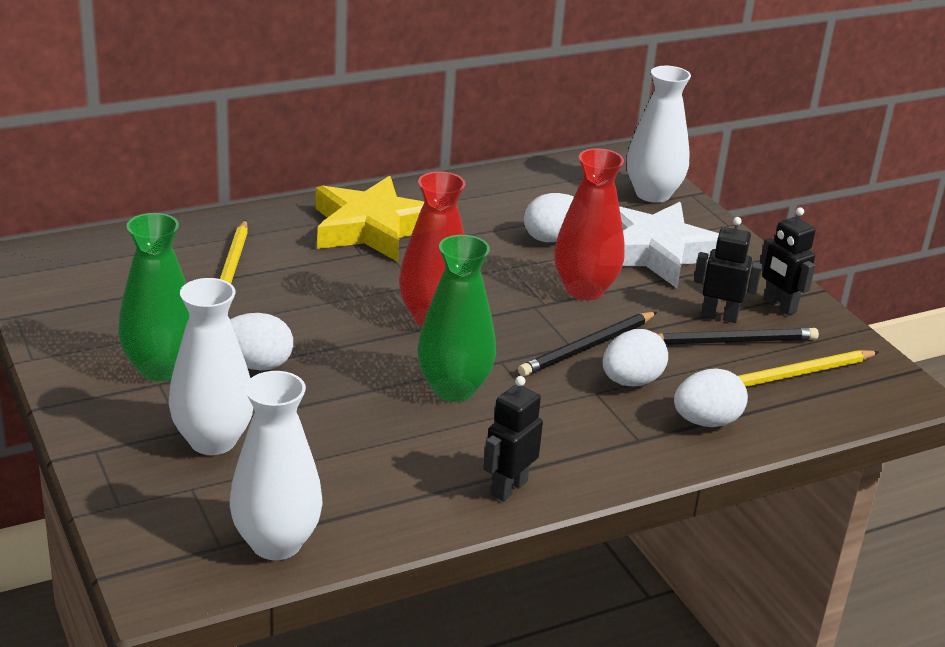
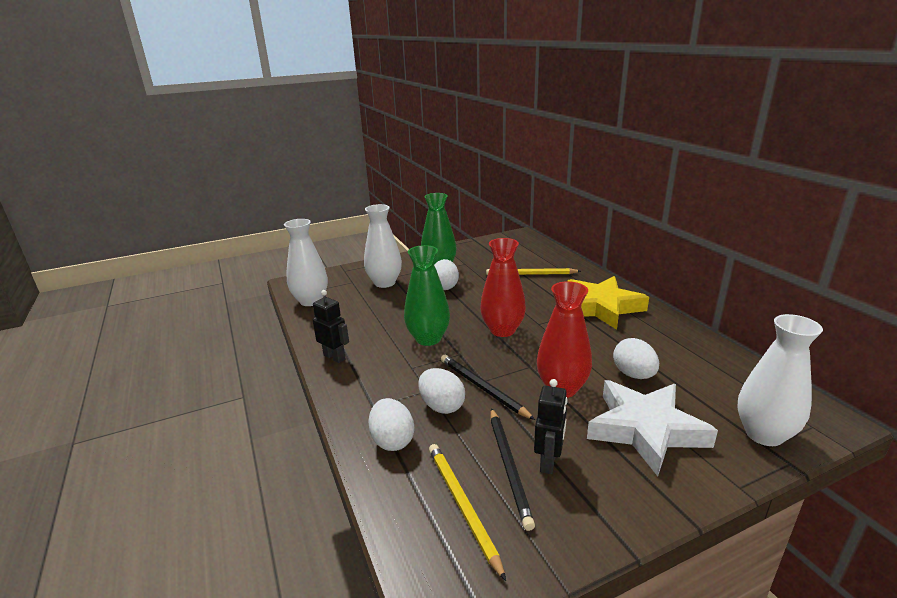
camera: 95 degrees right, 5 degrees down
(779, 306) = (583, 509): black robot -> none

